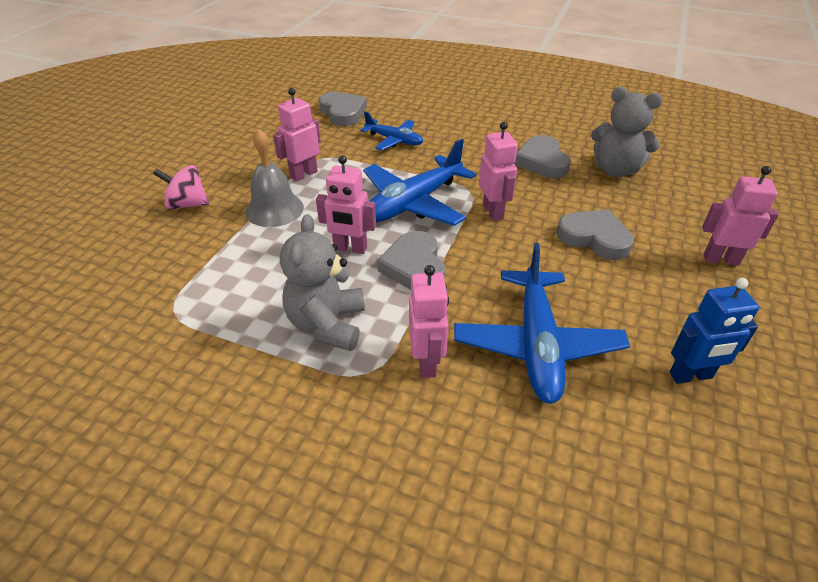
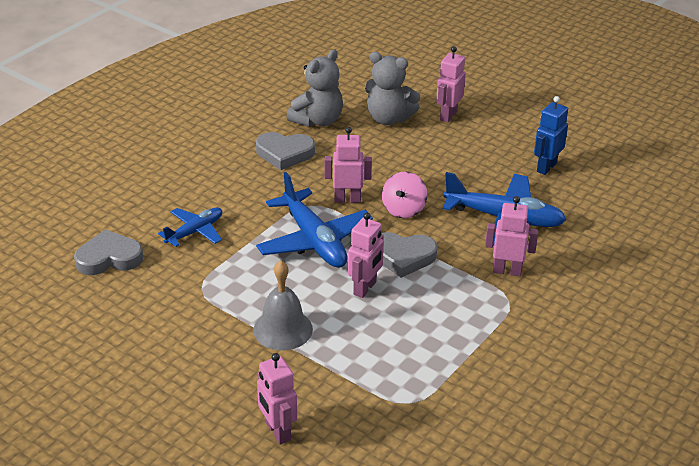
camera: 75 degrees left, 5 degrees down
(187, 204) = (244, 392): pink spinning top -> pink spinning top (403, 209)
(303, 174) = (228, 303): pink robot -> pink robot (277, 432)
(327, 325) = (455, 313): grey teddy bear -> grey teddy bear (388, 118)
(594, 238) = (403, 160): grey heart -> none
(691, 376) = (546, 167): blue robot -> blue robot turned 150 degrees counterclockwise

